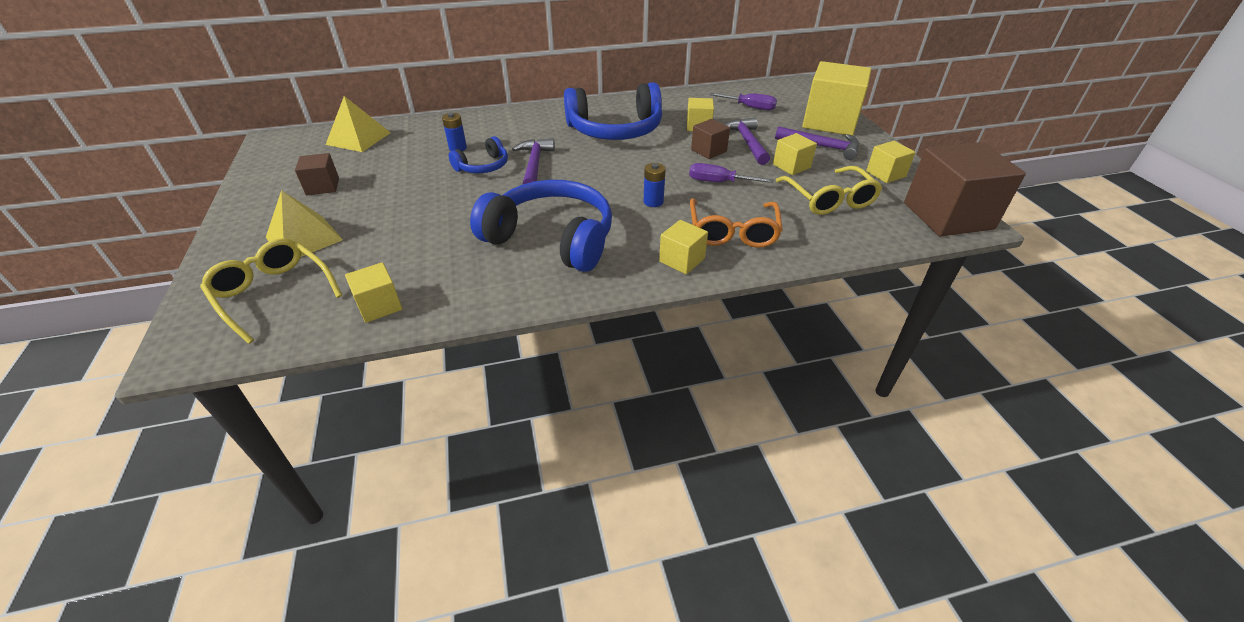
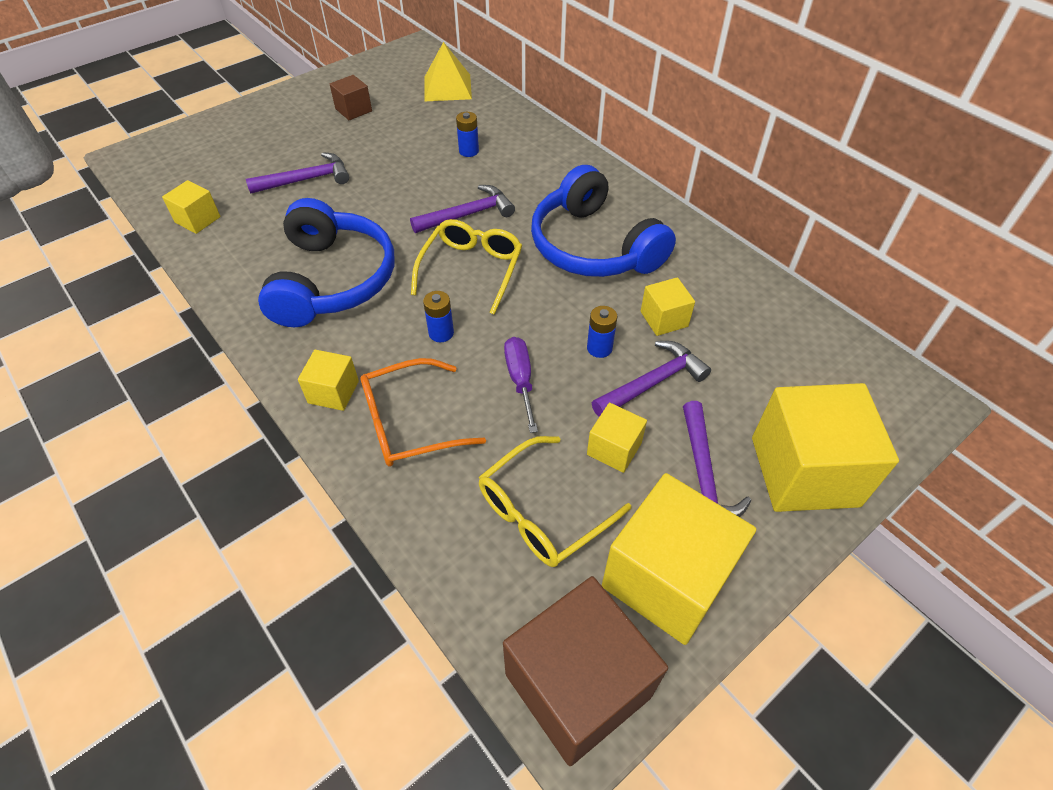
camera: 65 degrees right, 10 degrees up
(273, 293) = (198, 161): yellow glasses -> yellow glasses (472, 269)
(304, 238) = (273, 139): yellow pyramid -> none
(397, 229) = (306, 180): none -> purple hammer
(483, 166) = (442, 182): blue headphones -> none
(708, 150) = (599, 348): brown cube -> blue battery
(749, 107) = (772, 358): purple screwdriver -> none
(885, 174) = (667, 578): yellow cube -> yellow cube, size x2.05

